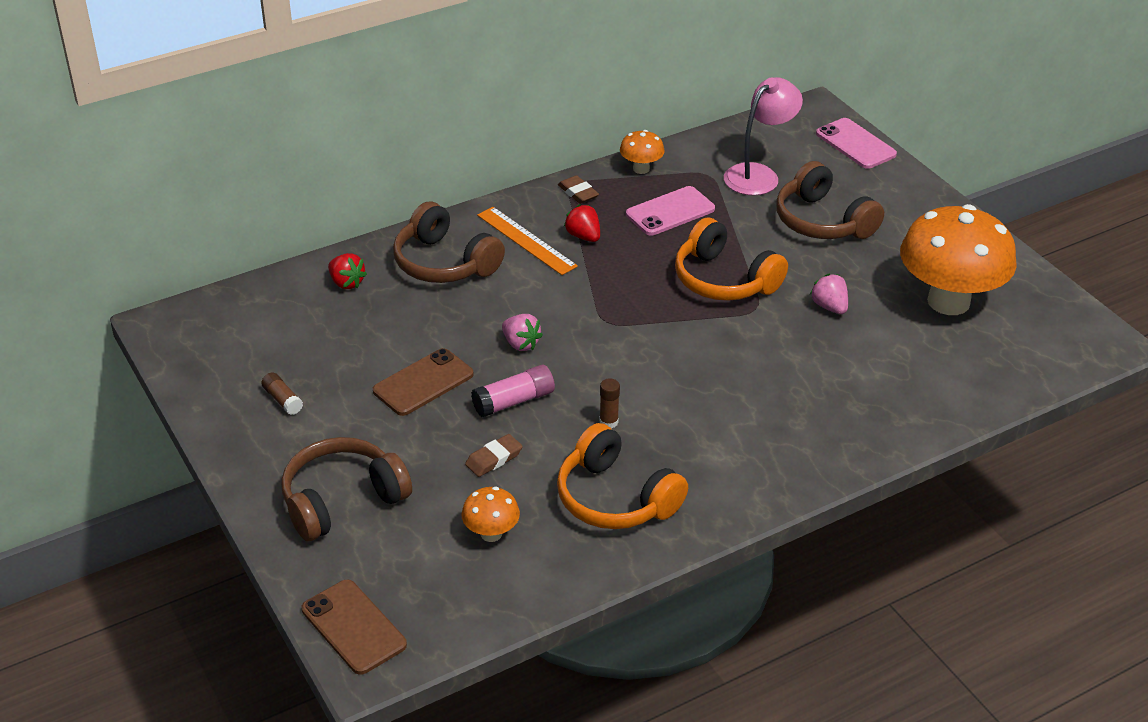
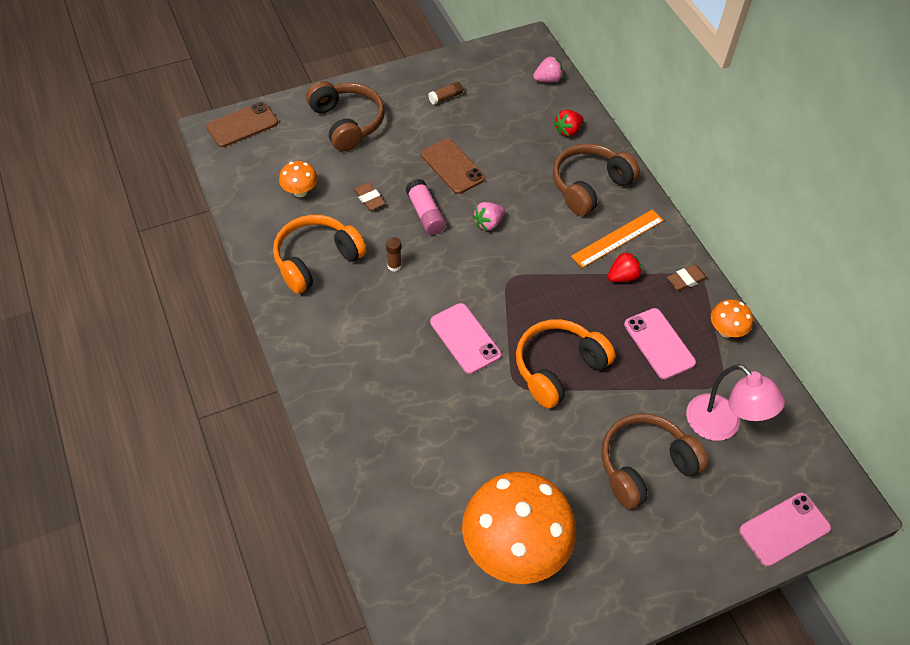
camera: 95 degrees right, 15 degrees up
(704, 352) = (465, 338): none -> pink phone
(829, 307) = (515, 443): pink strawberry -> pink strawberry (548, 79)

